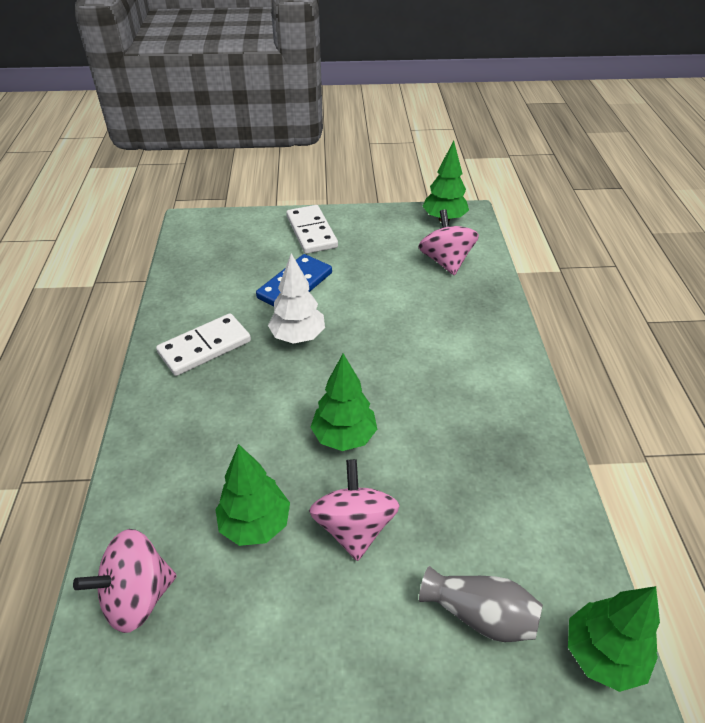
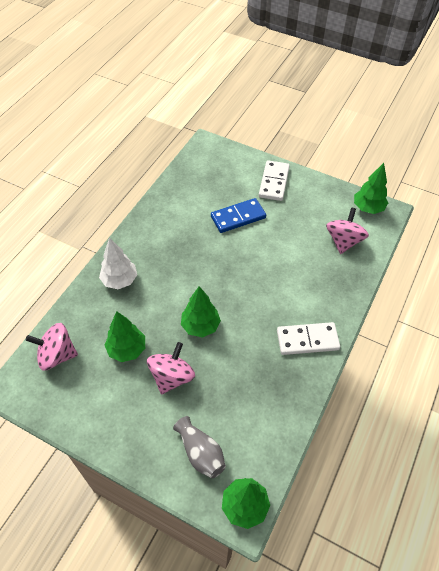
camera: 30 degrees right, 10 degrees up
(204, 347) = (163, 236): white domino -> white domino (307, 340)
(298, 337) = (217, 253): white tree -> white tree (120, 280)

